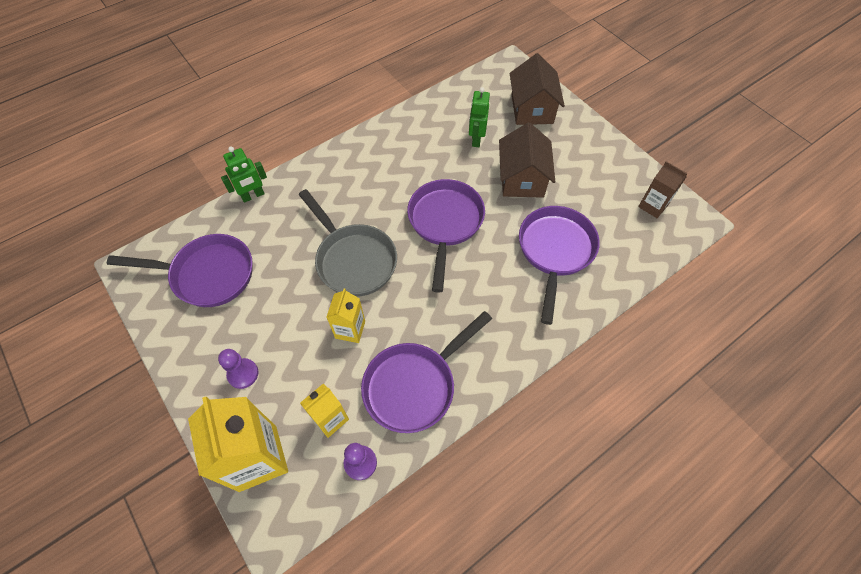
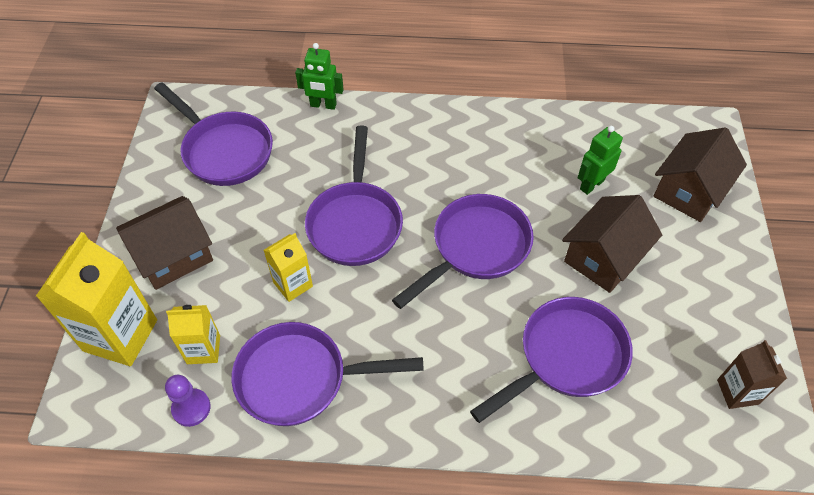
camera: 40 degrees right, 5 degrees down
(243, 374) = (173, 256): purple pawn -> brown house
(353, 260) = (355, 222): grey pan -> purple pan

